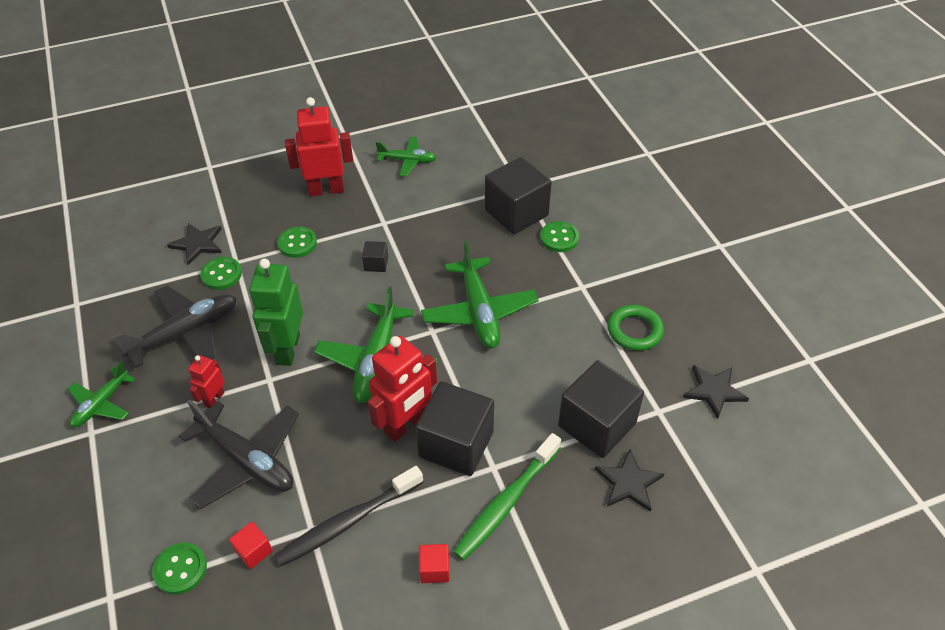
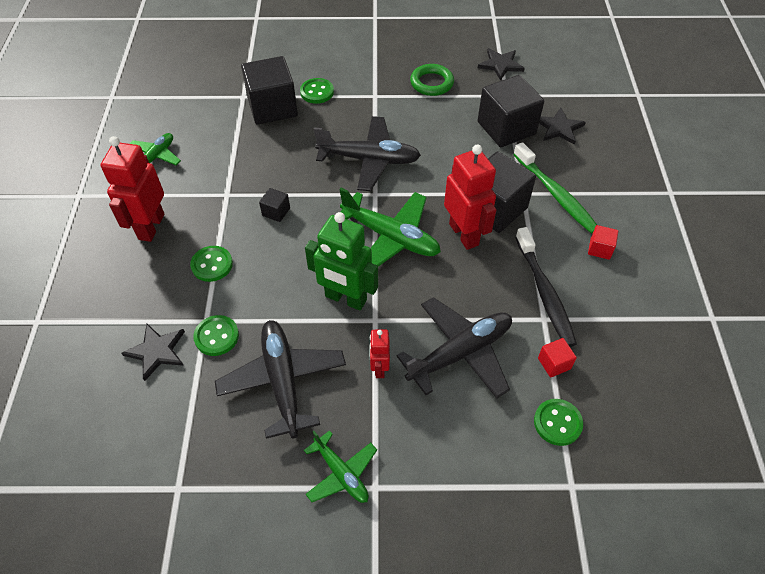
camera: 70 degrees left, 5 degrees up
(214, 399) = (379, 368): red robot -> red robot turned 45 degrees clockwise
(479, 311) = (369, 160): green plane -> black plane

